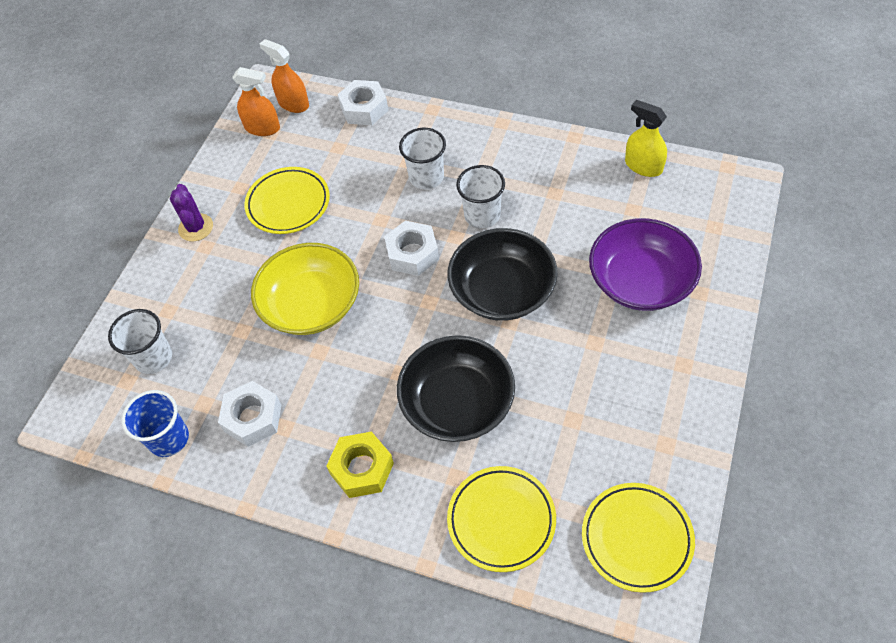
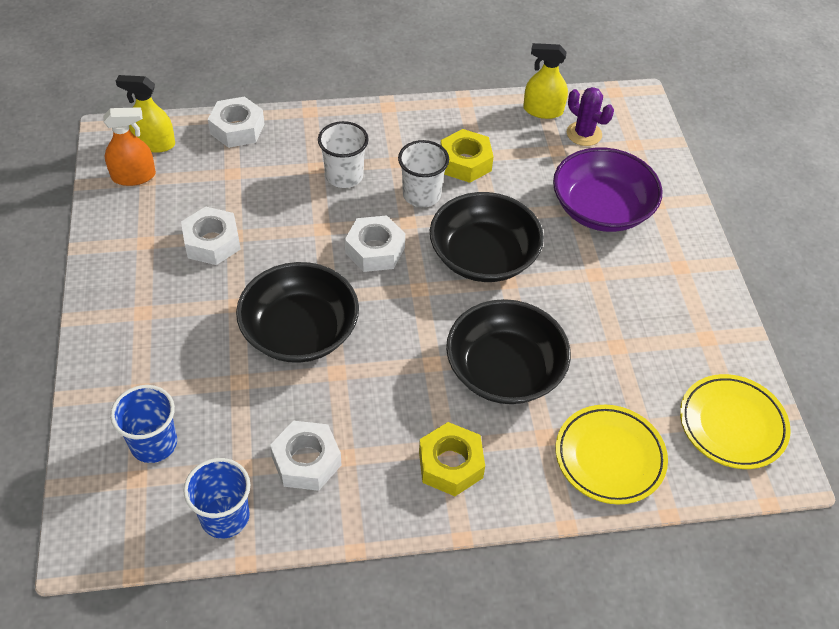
camera: 35 degrees left, 5 degrees down
(153, 358) = (154, 443): white cup -> blue cup
(196, 227) = (119, 297): purple cactus -> purple cactus (584, 134)
(288, 204) = (212, 242): yellow plate -> white nut
(293, 103) = (154, 143): orange spray bottle -> yellow spray bottle
(311, 304) = (300, 331): yellow bowl -> black bowl
(539, 196) = (465, 162): none -> yellow nut

